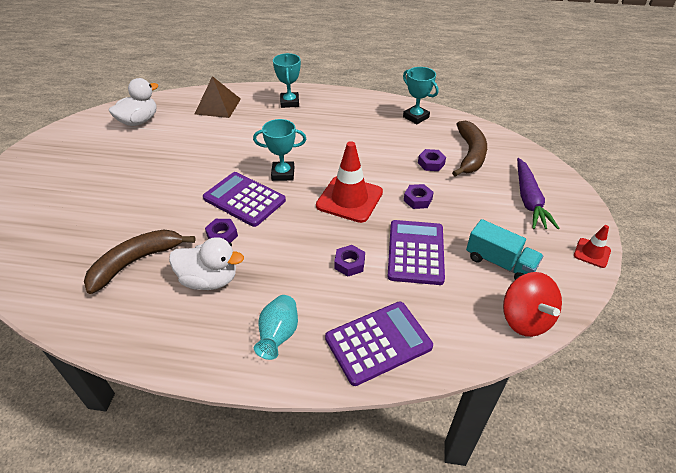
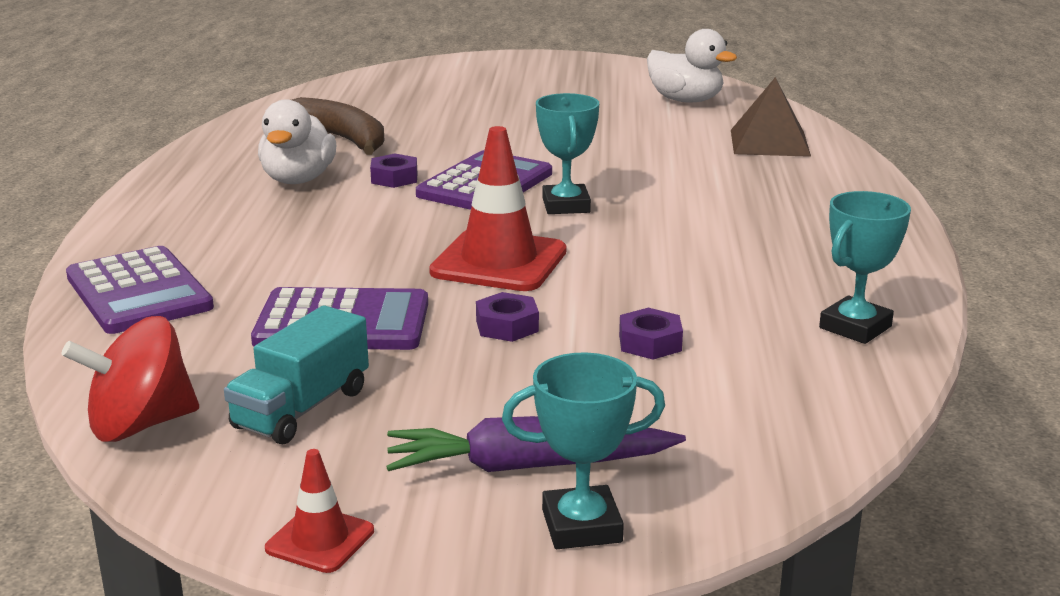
camera: 85 degrees right, 20 degrees down
(278, 335) = (180, 227): turquoise vase -> none
(289, 102) = (826, 195): turquoise trophy -> turquoise trophy (581, 526)
(349, 264) = (319, 267): purple nut -> none
(470, 154) = (711, 395): brown banana -> none

